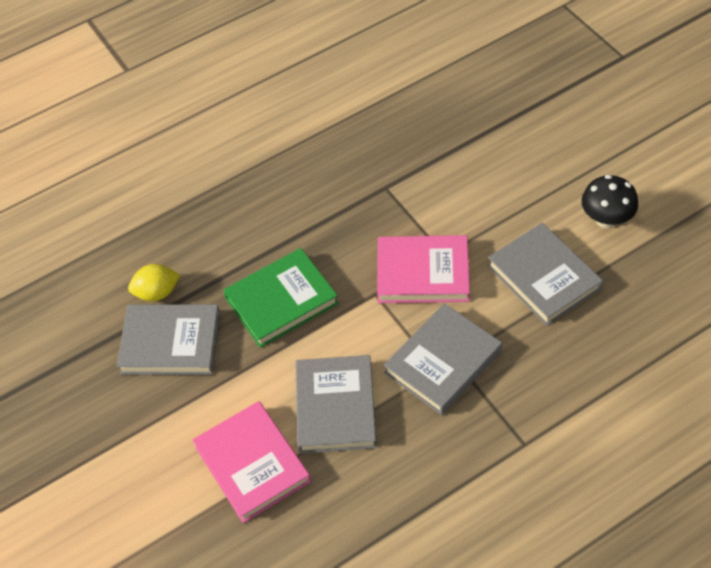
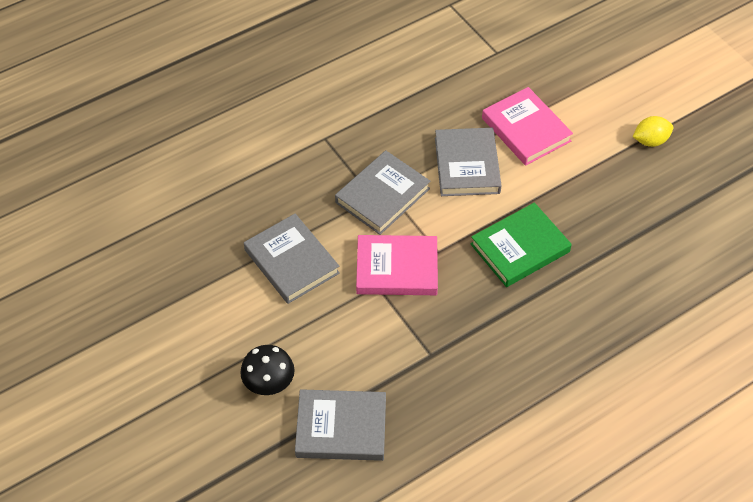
camera: 175 degrees right, 0 degrees up
(157, 293) = (631, 258): yellow lemon -> yellow lemon (650, 141)
(170, 343) = (609, 216): grey book -> grey book (341, 428)
(606, 219) = (226, 314): black mushroom -> black mushroom (269, 384)

